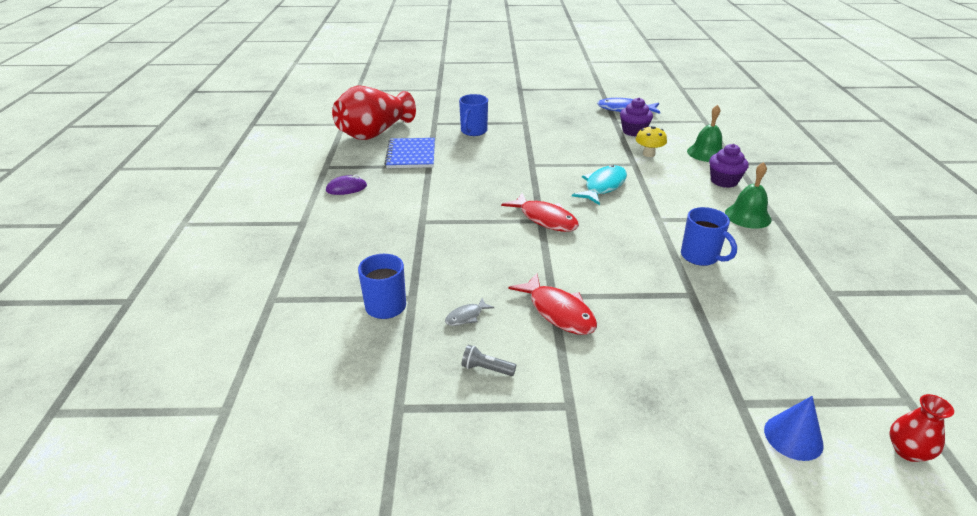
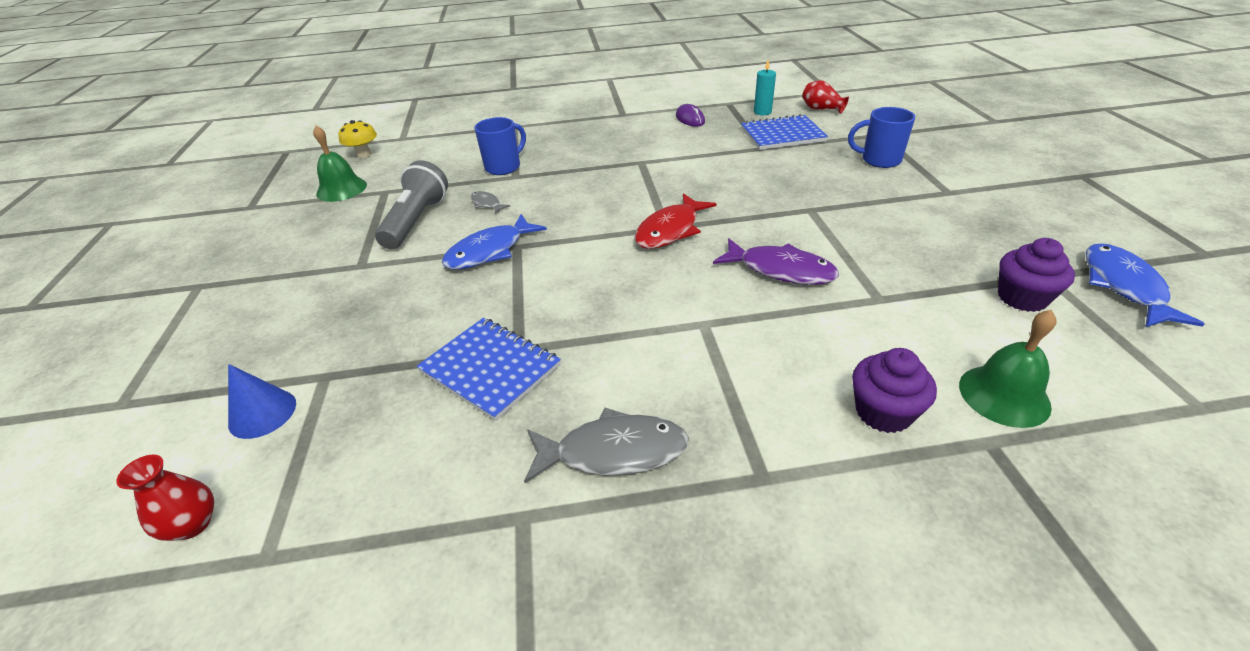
camera: 85 degrees right, 5 degrees up
(359, 155) = (762, 112): none -> turquoise candle
(374, 133) = (821, 109): red vase -> red vase, size x0.44
(486, 369) = (416, 221): grey flashlight -> grey flashlight, size x2.19
(558, 312) = (490, 251): red fish -> blue fish
(603, 186) = (781, 270): turquoise fish -> purple fish
(648, 154) = (933, 315): yellow mushroom -> yellow mushroom (364, 154)
(700, 257) = (608, 362): blue mug -> none
(715, 307) = (490, 369): none -> blue notebook
(747, 216) = (754, 433): green bell -> green bell (341, 189)
(774, 260) = (613, 452): none -> grey fish

